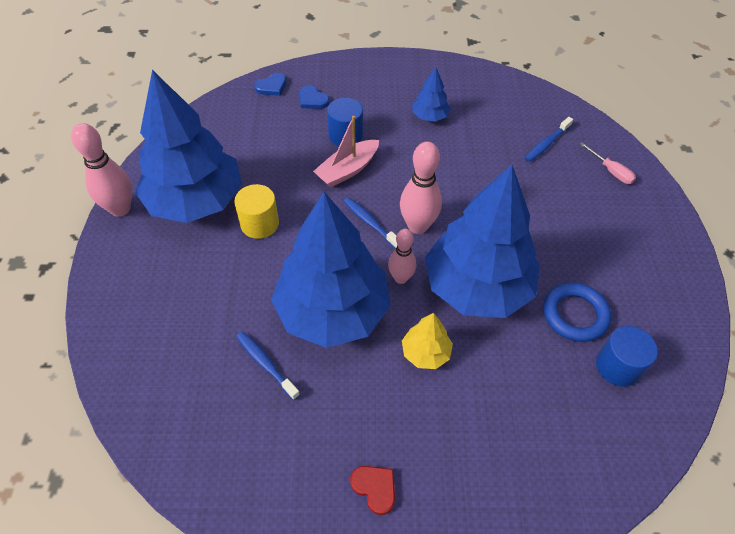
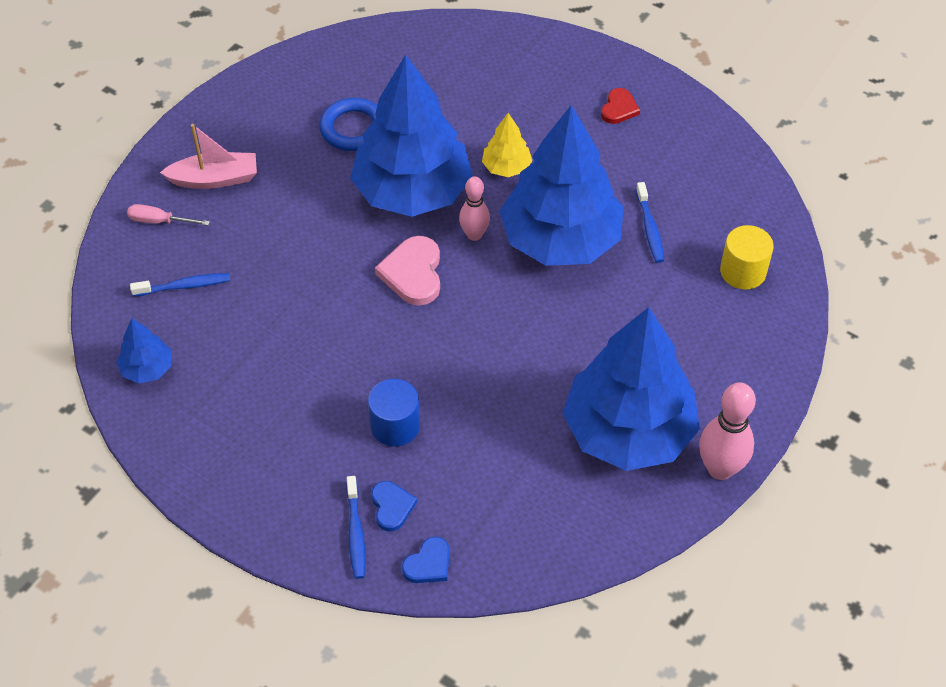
camera: 145 degrees left, 0 degrees up
(259, 224) = (573, 364): yellow cylinder -> yellow cylinder (743, 271)
(272, 86) = (428, 564): blue heart -> blue heart turned 135 degrees clockwise
(347, 170) = (431, 377): pink boat -> pink boat (214, 179)
(370, 223) = (457, 302): blue toothbrush -> blue toothbrush (355, 533)
(375, 488) = (619, 108): red heart -> red heart turned 150 degrees counterclockwise
(418, 226) = (413, 273): pink bowling pin -> pink heart
(430, 116) = (272, 395): blue tree -> blue tree (147, 368)
(610, 171) = (160, 221): pink screwdriver -> pink screwdriver turned 75 degrees counterclockwise
(618, 366) = (363, 82): blue cylinder -> none

